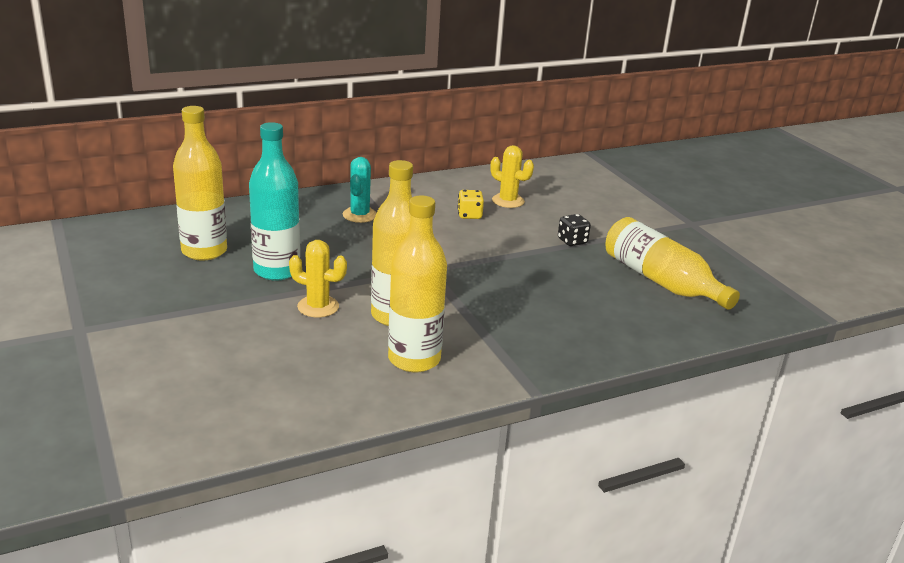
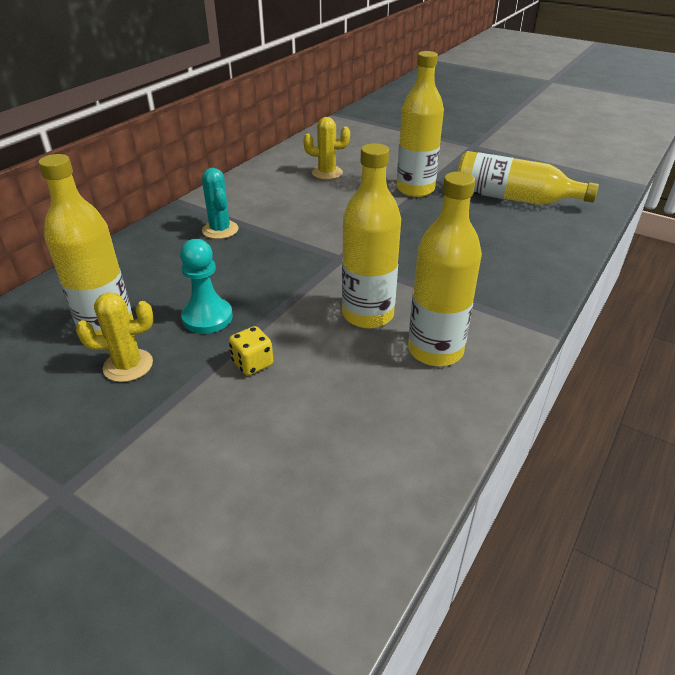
camera: 30 degrees left, 10 degrees up
(277, 270) = (207, 317): turquoise bottle -> turquoise pawn
(318, 307) = (291, 338): yellow cactus -> yellow cactus (128, 365)
(469, 215) = (312, 196): yellow dice -> yellow dice (252, 363)
(572, 241) = (415, 189): black dice -> yellow bottle

